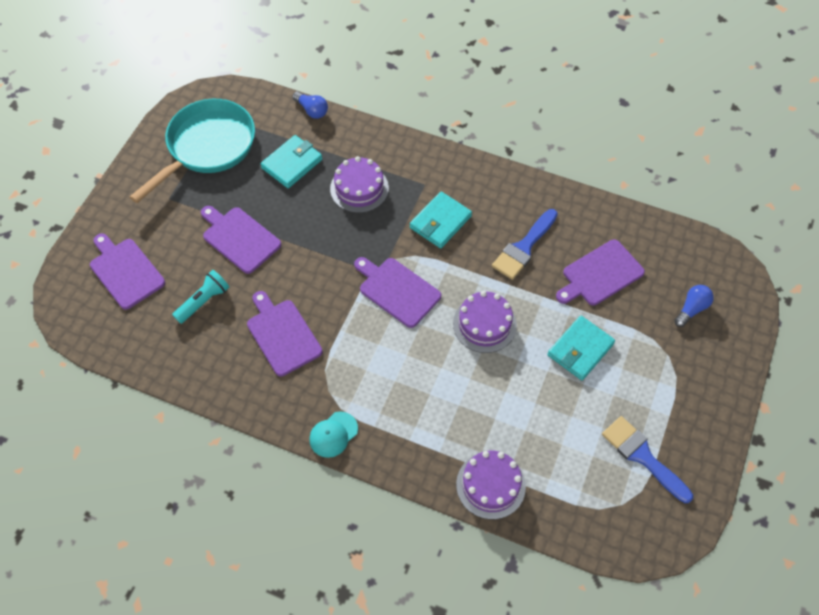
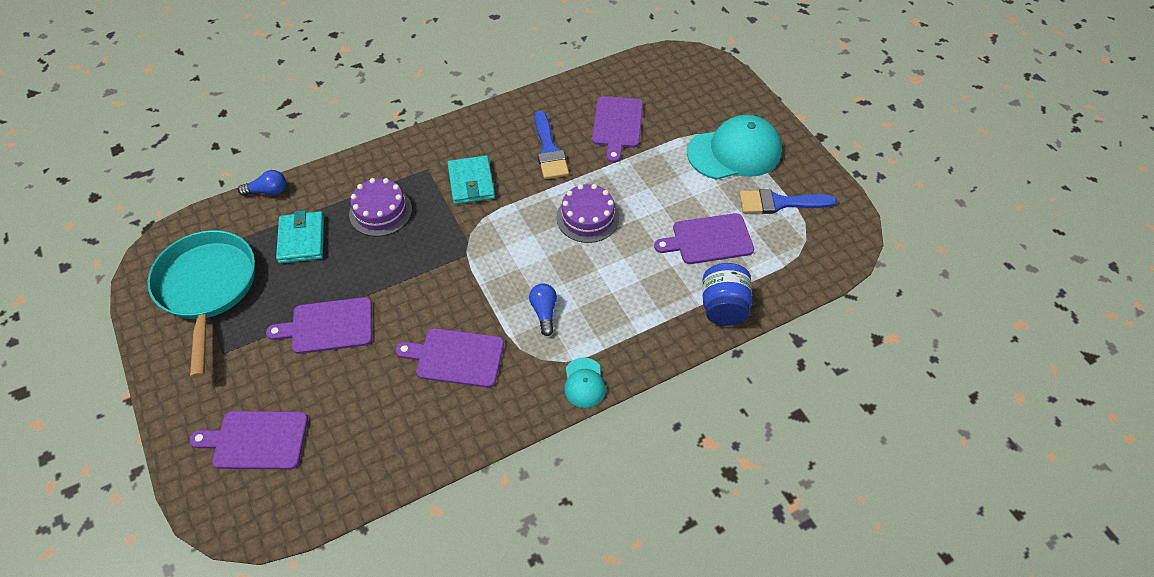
camera: 50 degrees left, 5 degrees down
(203, 301) = (359, 396): turquoise flashlight -> none
(397, 290) = (500, 251): purple cutting board -> purple cutting board (709, 239)
(490, 485) = (723, 307): purple cake -> blue jar
(580, 349) = (665, 178): turquoise wallet -> none
(663, 382) = (734, 152): none -> turquoise cap
(691, 309) = (694, 98): blue light bulb -> blue light bulb (544, 312)

